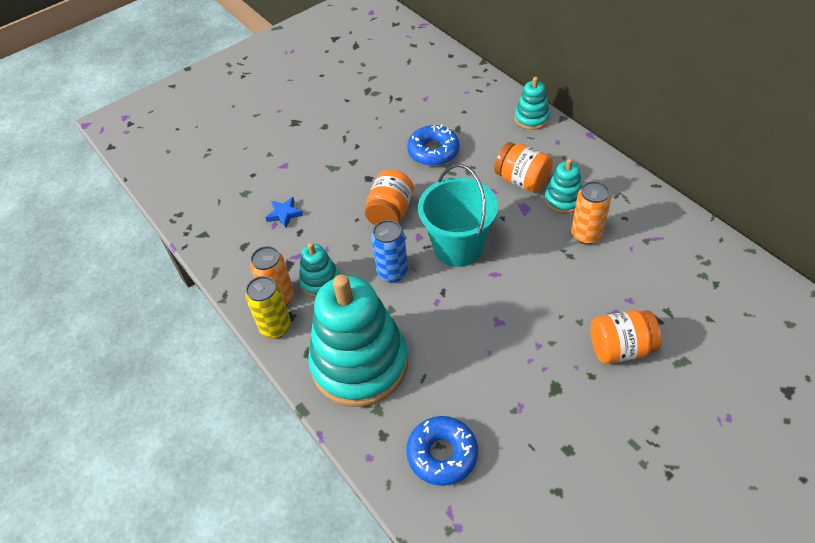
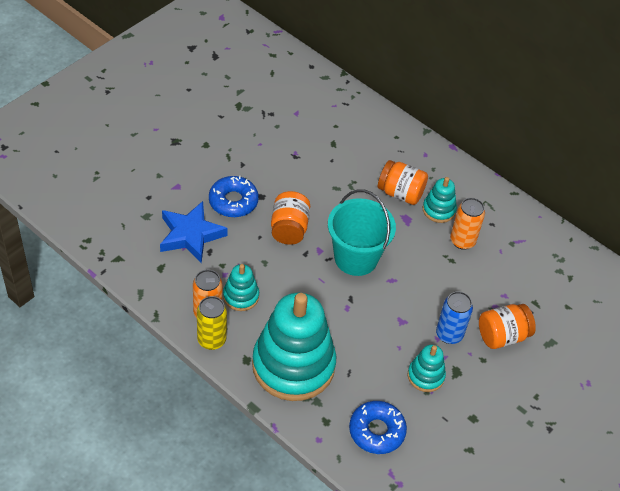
camera: 20 degrees left, 0 degrees up
(284, 214) = (190, 235): blue star -> blue star, size x2.03
(392, 272) = (303, 284): blue can -> blue can (449, 334)
(433, 151) = (315, 167): blue donut -> blue donut (233, 201)
(531, 118) = (399, 132): turquoise stacking toy -> turquoise stacking toy (425, 376)

